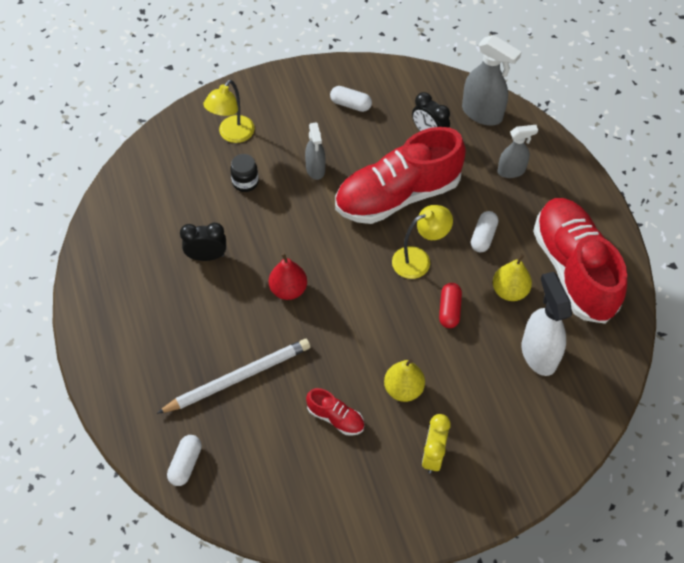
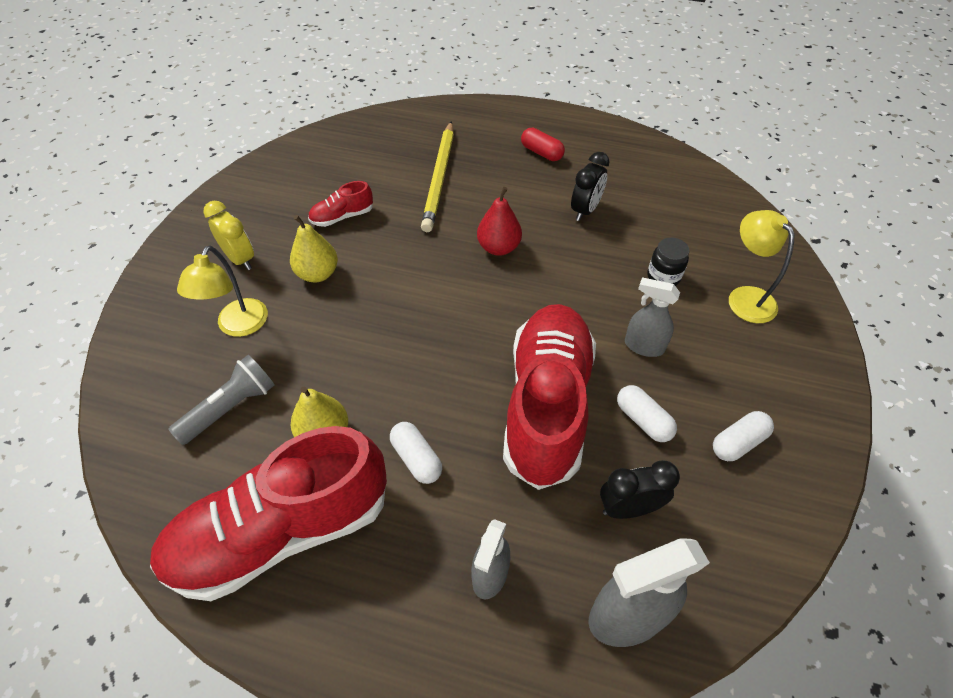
camera: 125 degrees right, 5 degrees down
(185, 464) = (397, 125): white capsule -> white capsule (643, 420)
(238, 377) = (440, 178): white pencil -> yellow pencil
(419, 260) = (442, 371): yellow lamp -> yellow lamp (238, 326)
(449, 310) = (357, 360): red capsule -> red capsule (541, 153)
(538, 354) = (230, 407): white spray bottle -> grey flashlight
(573, 269) = (282, 531): red shoe -> red shoe turned 135 degrees clockwise

